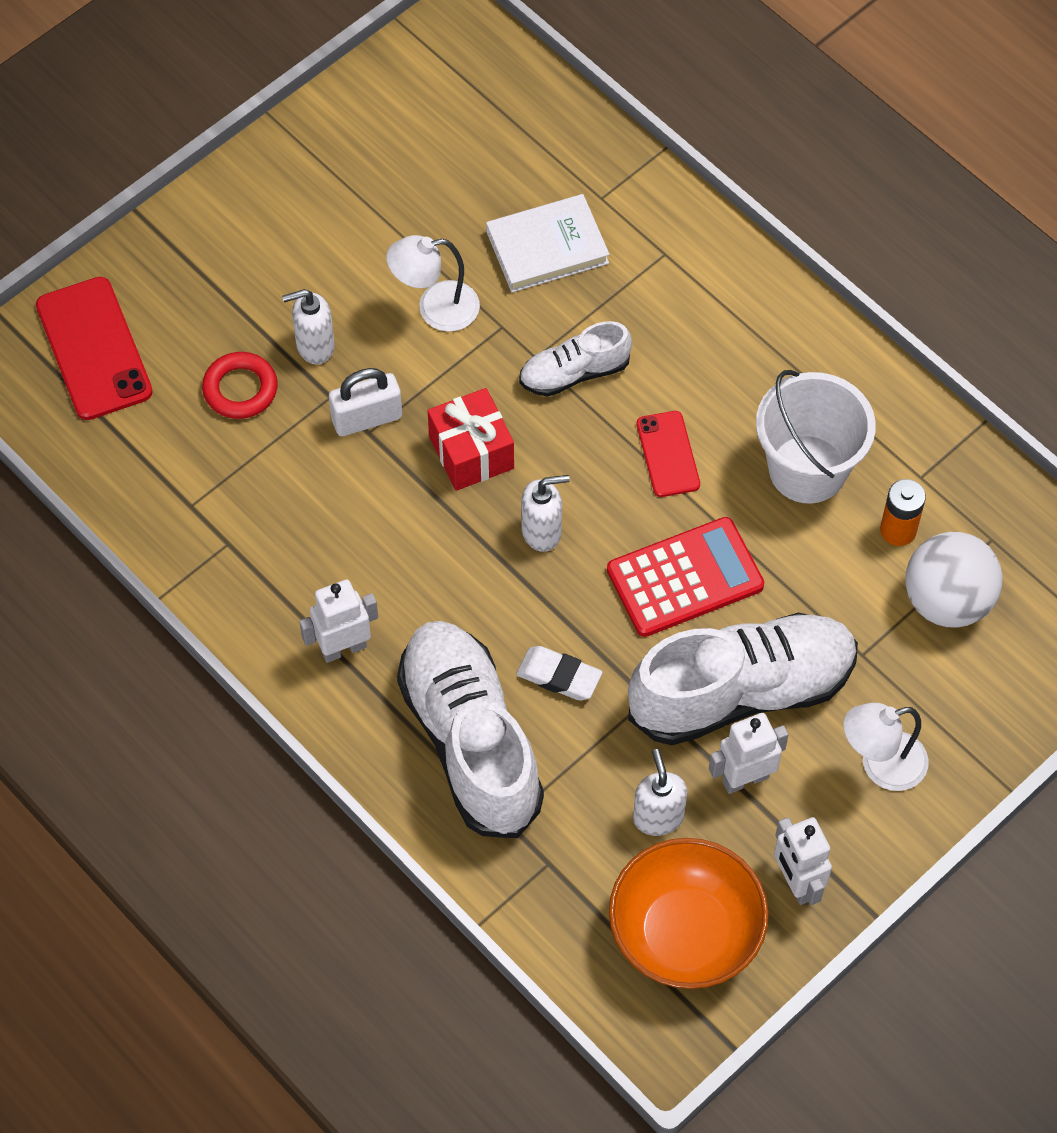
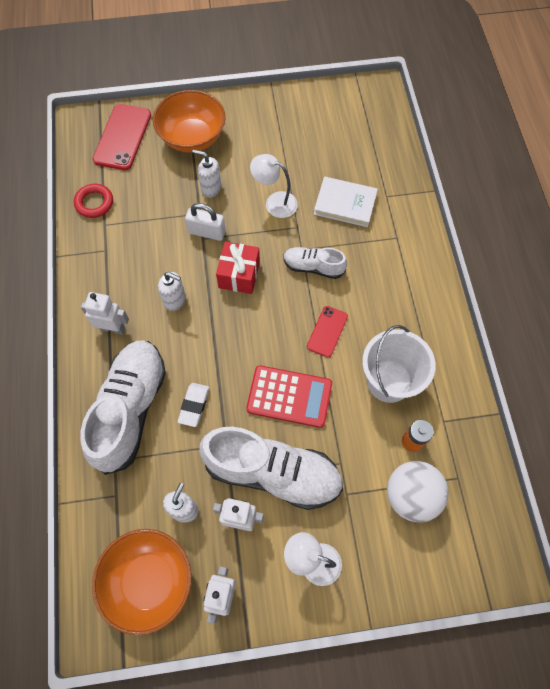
camera: 35 degrees right, 5 degrees up
(213, 281) = (192, 137): none -> orange bowl
(240, 389) = (165, 188): red ring -> red ring (94, 203)
(542, 531) = (241, 331): white soap dispenser -> white soap dispenser (175, 300)
(559, 676) = (194, 405): white eraser -> white eraser turned 45 degrees clockwise

